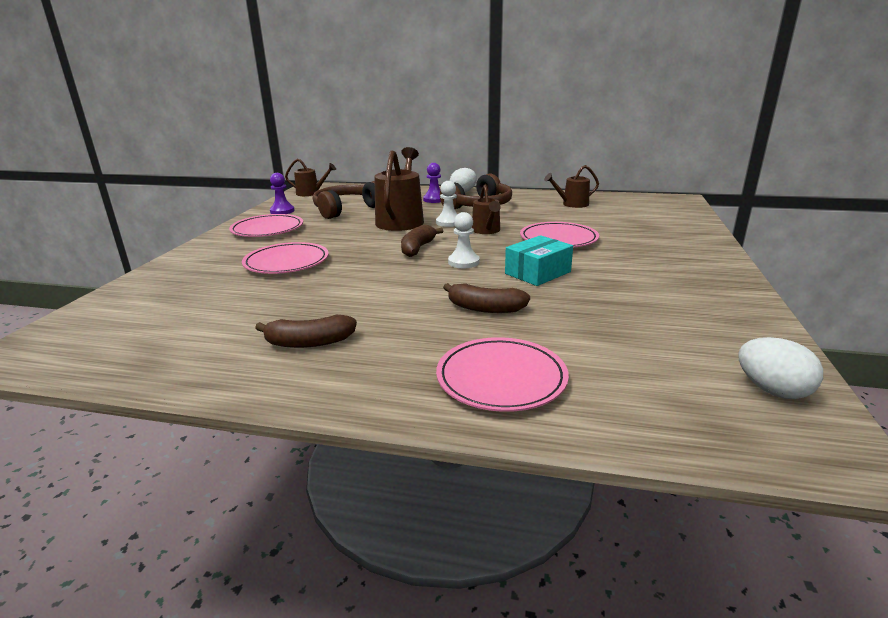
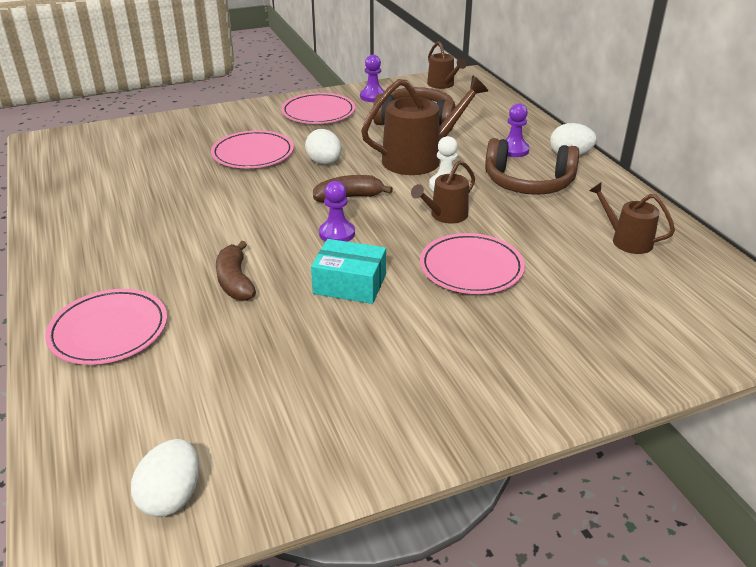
camera: 55 degrees right, 10 degrees up
(309, 342) = (116, 227): brown banana -> none
(352, 244) = (324, 163): none -> white egg
(463, 262) = (337, 233): white pawn -> purple pawn

